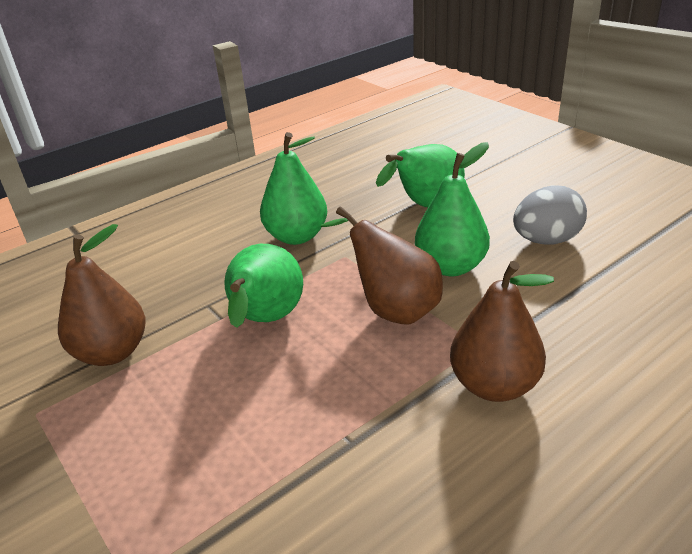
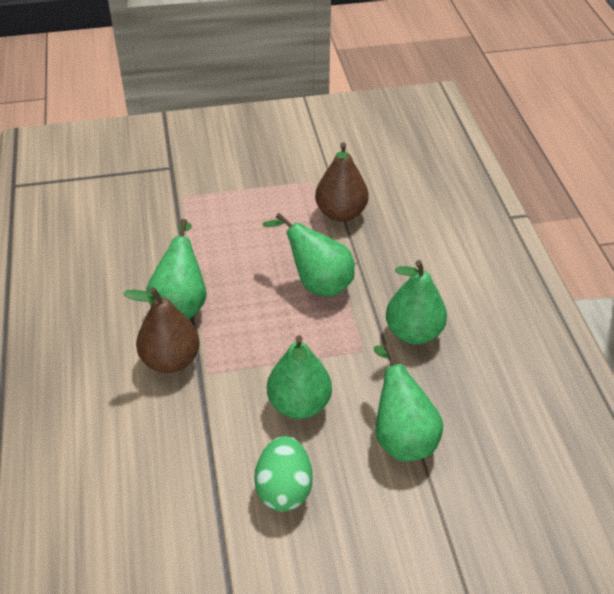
camera: 115 degrees right, 10 degrees up
(392, 308) = (278, 348): brown pear -> none
(394, 428) = (181, 304): none -> green pear
(546, 240) = (284, 489): grey egg -> green egg

